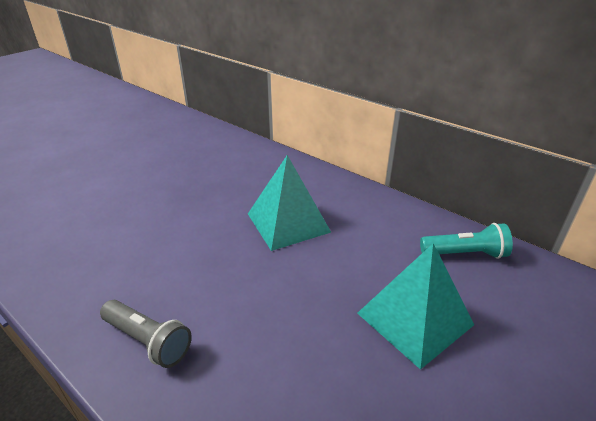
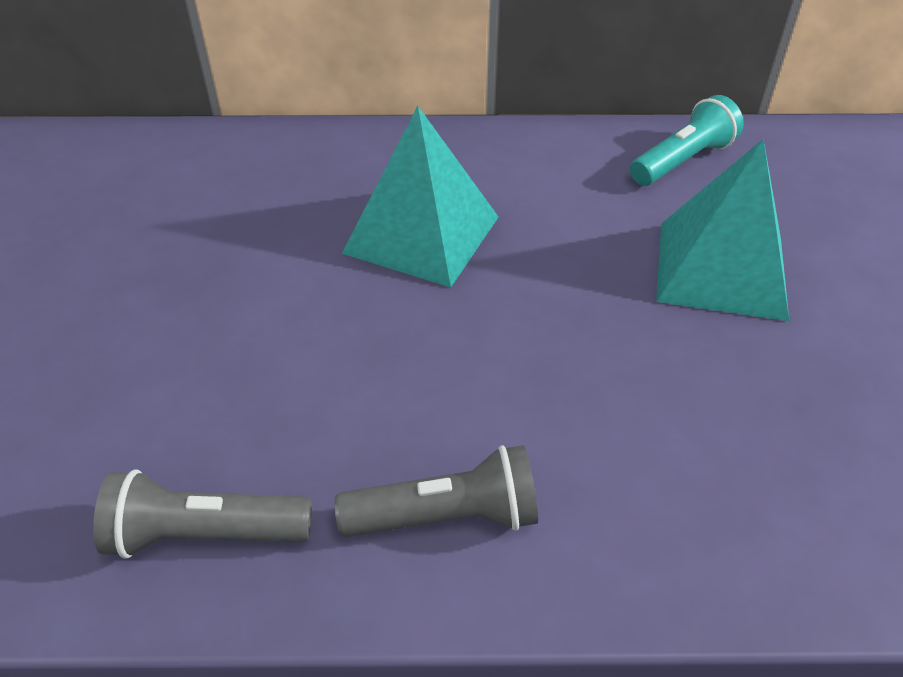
camera: 40 degrees left, 10 degrees up
(75, 287) = (204, 534): none -> grey flashlight

